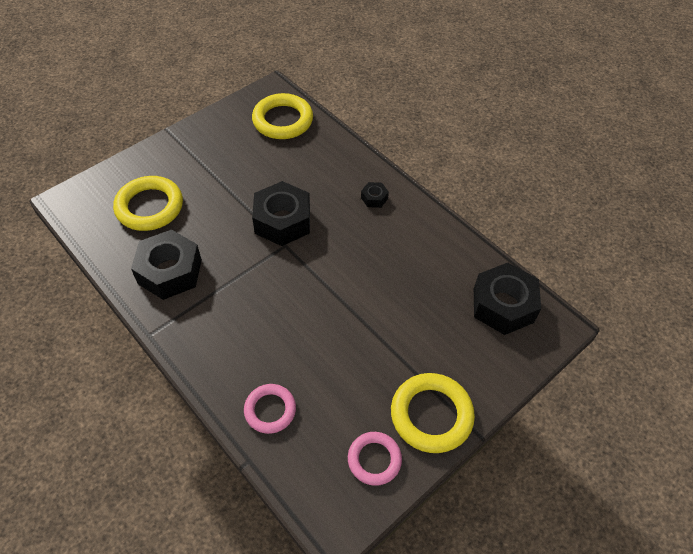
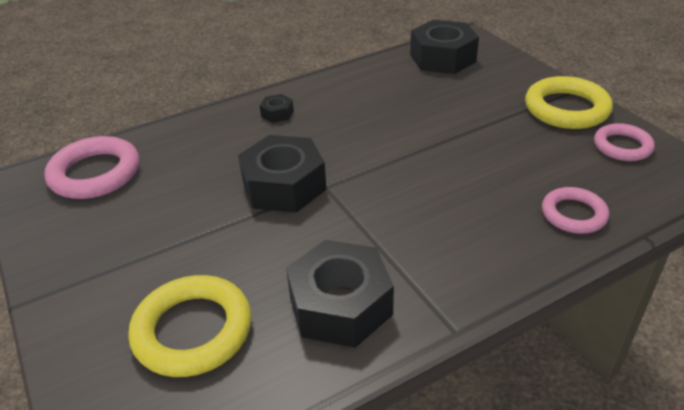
camera: 75 degrees left, 15 degrees down
(283, 120) = (95, 173): yellow ring -> pink ring

